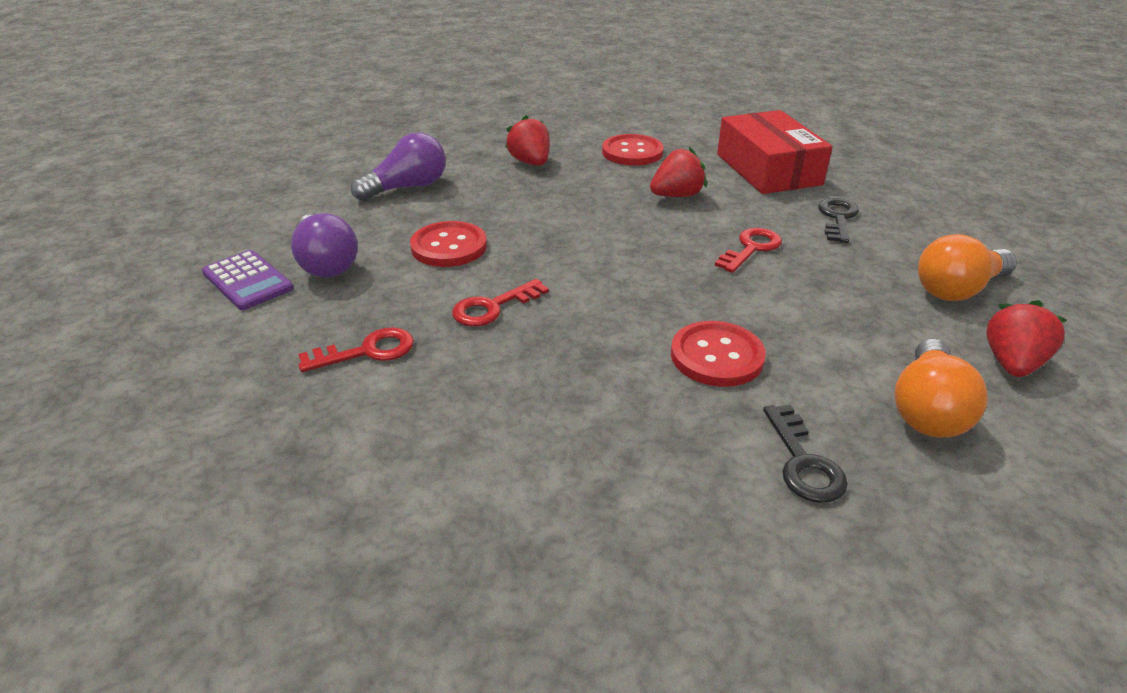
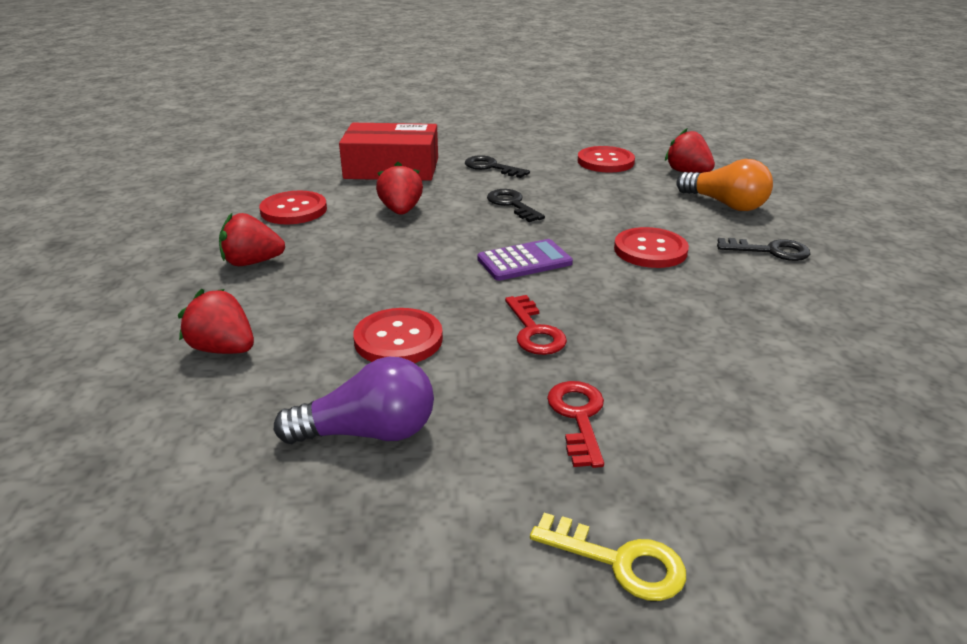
camera: 70 degrees left, 5 degrees down
(197, 395) = (619, 561): none -> yellow key
(247, 281) = (365, 508): purple calculator -> purple calculator (524, 261)
(407, 187) = (223, 349): purple light bulb -> red strawberry
(751, 248) = (512, 204): red key -> black key
(958, 289) = (605, 162): orange light bulb -> red button

